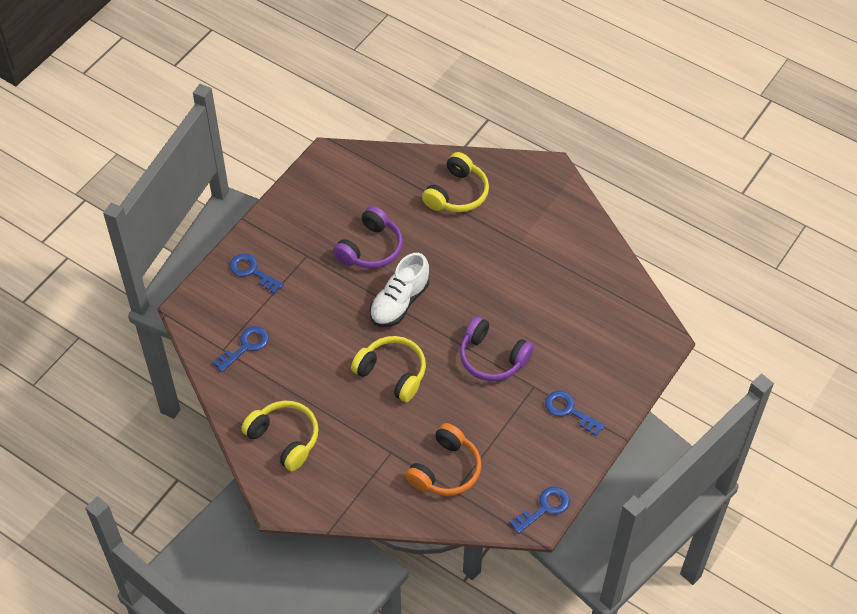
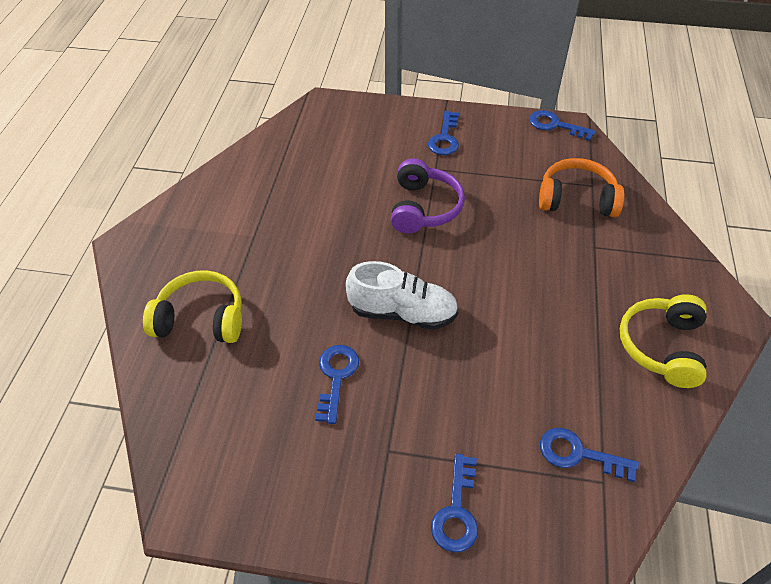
camera: 115 degrees left, 5 degrees down
(370, 248) = (336, 377): purple headphones -> blue key
(392, 373) = (502, 282): yellow headphones -> none

